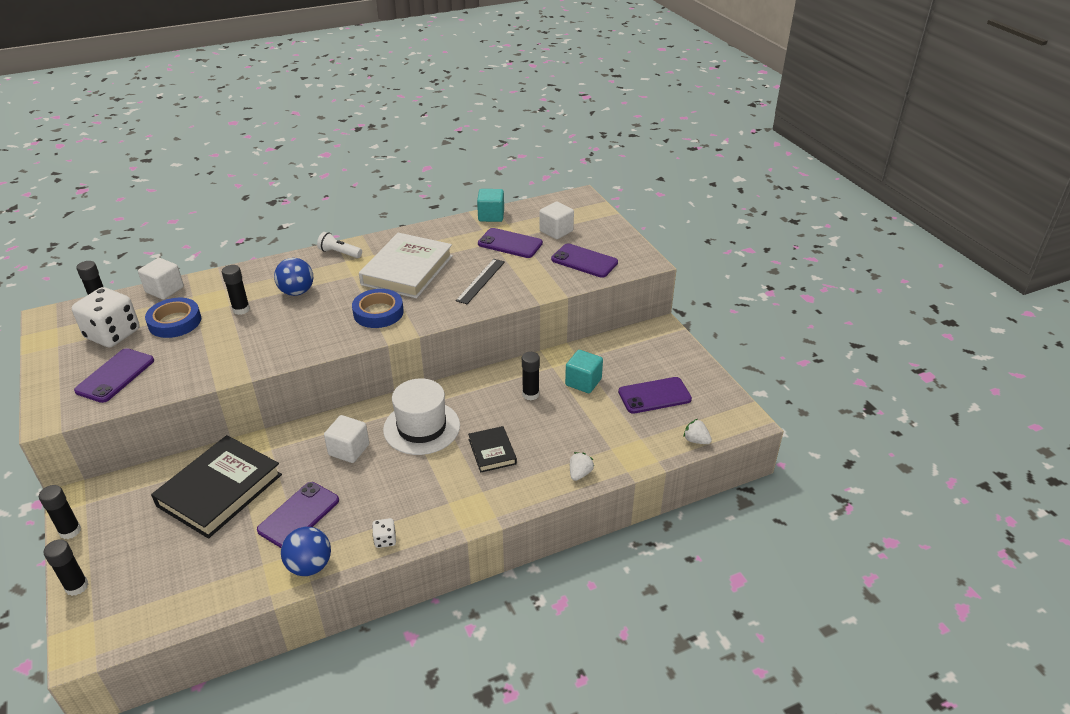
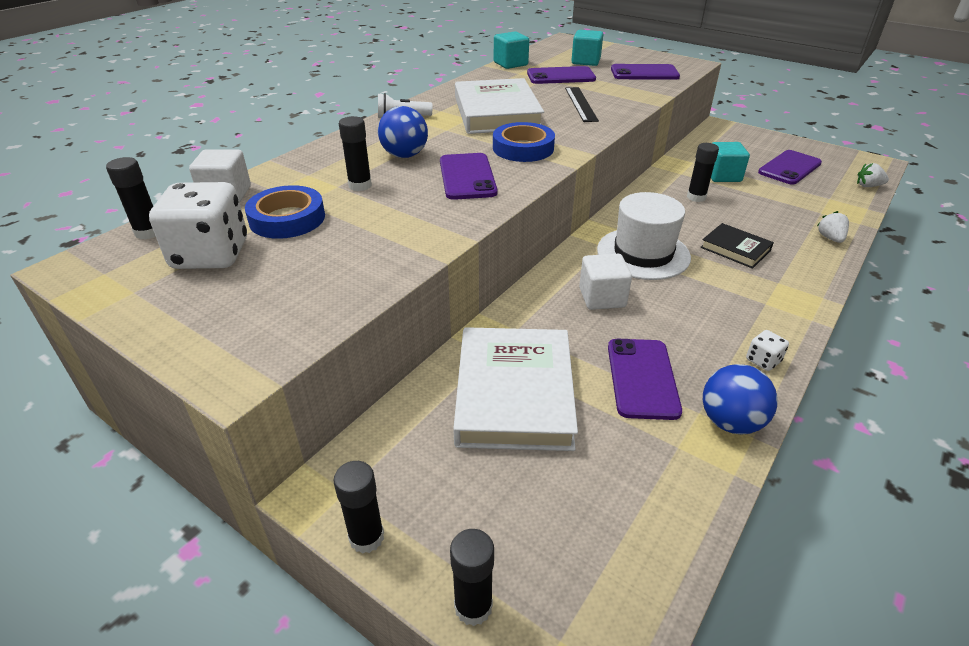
camera: 30 degrees left, 0 degrees up
(115, 375) = (279, 294): purple phone -> purple phone (467, 177)
(219, 490) = (514, 393): black book -> white book
(556, 231) = (586, 61): white cube -> turquoise cube

